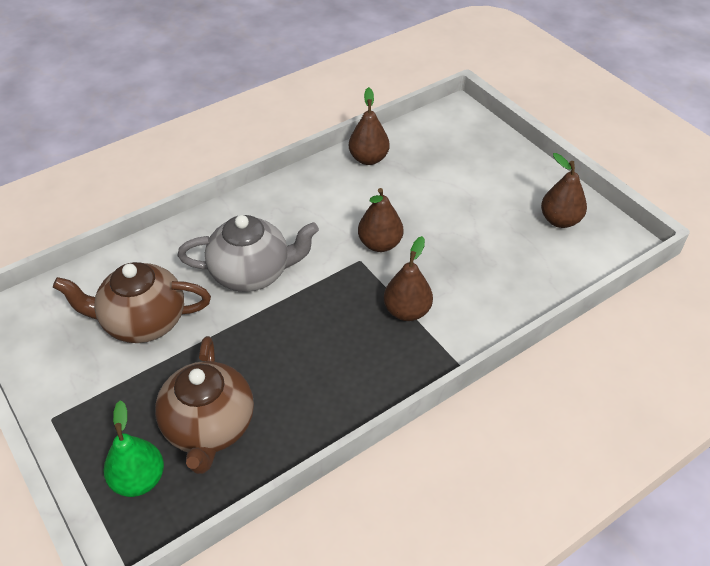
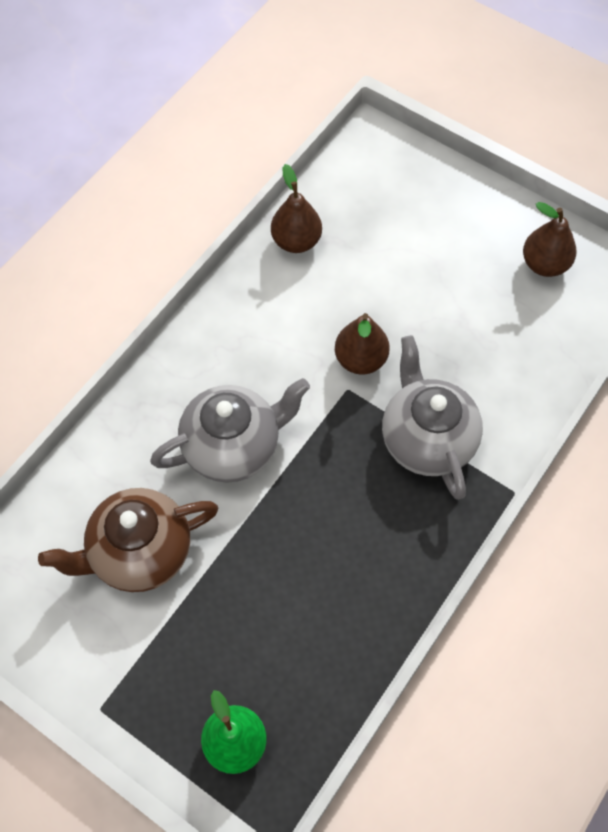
camera: 20 degrees left, 15 degrees up
(209, 427) = (279, 655): brown teapot -> none
(407, 311) = (427, 439): brown pear -> grey teapot

